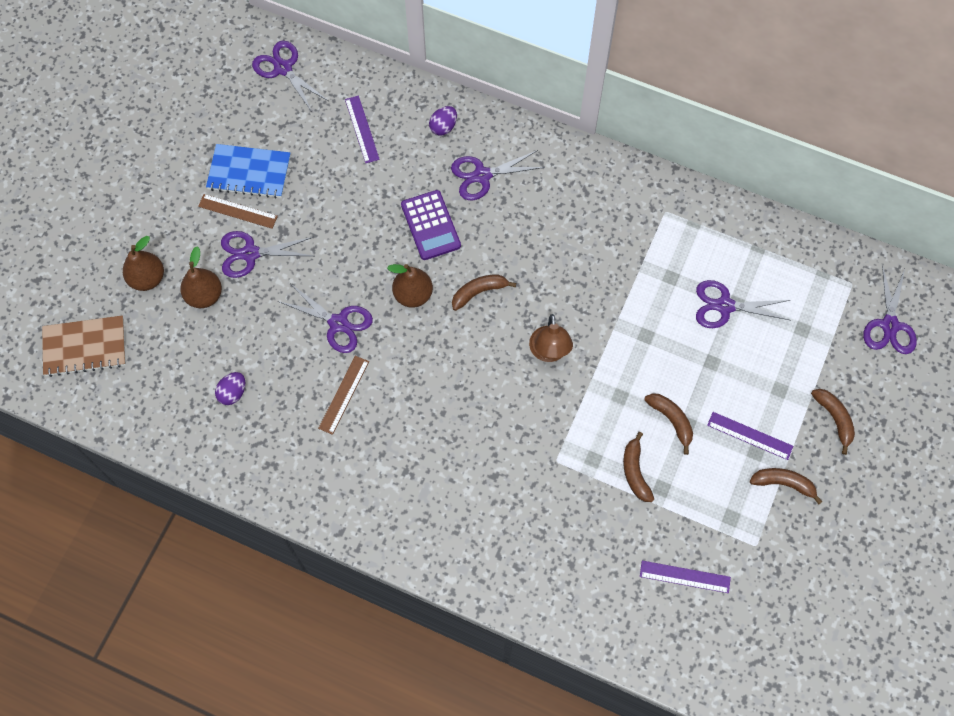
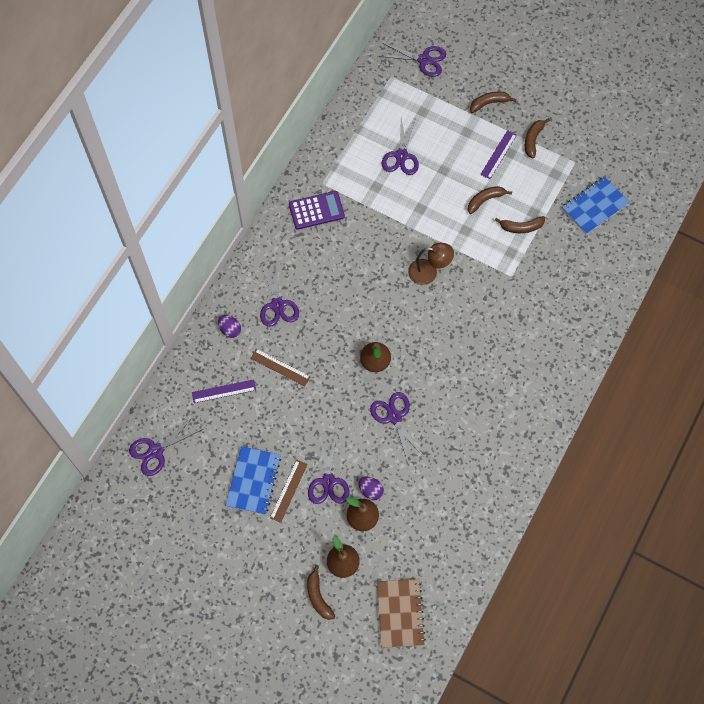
camera: 85 degrees left, 0 degrees up
(233, 393) = (447, 497): purple egg -> purple egg (370, 490)
(338, 323) = (394, 417): purple scissors -> purple scissors turned 60 degrees counterclockwise
(344, 394) = (453, 415): brown ruler -> brown ruler (280, 367)
(430, 225) = (317, 345): purple calculator -> purple calculator (316, 210)
(479, 292) = (377, 315): brown banana -> brown banana (318, 596)
(685, 577) = (594, 206): purple ruler -> blue notebook

